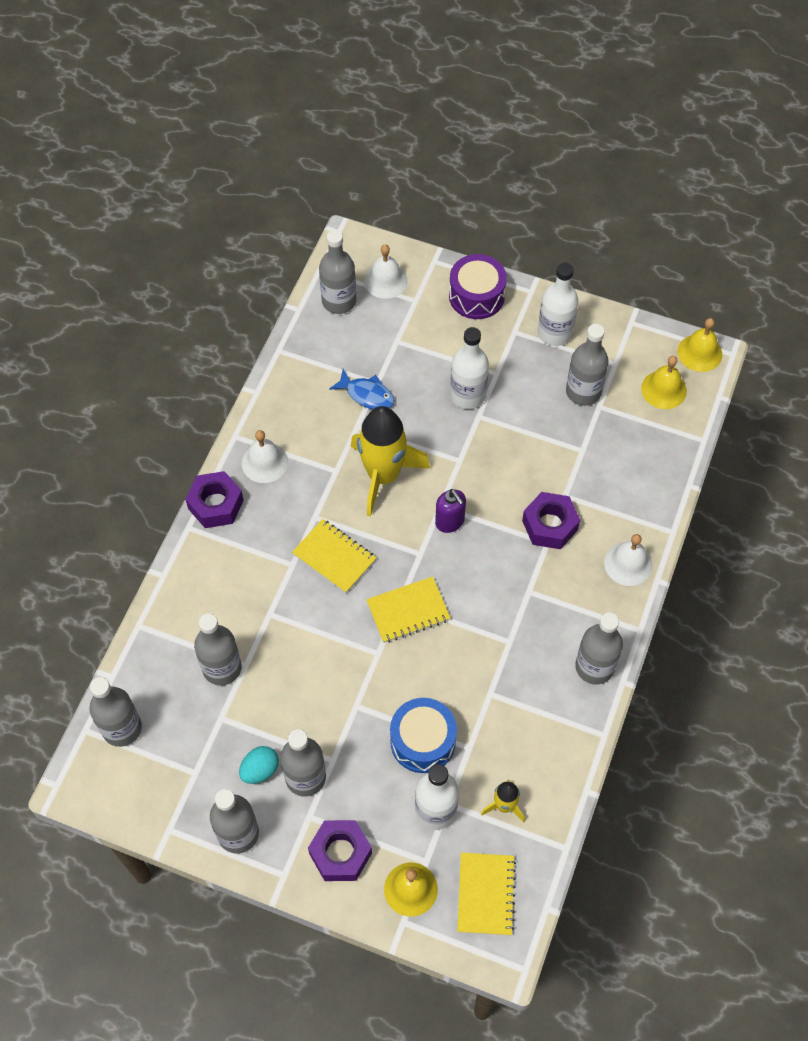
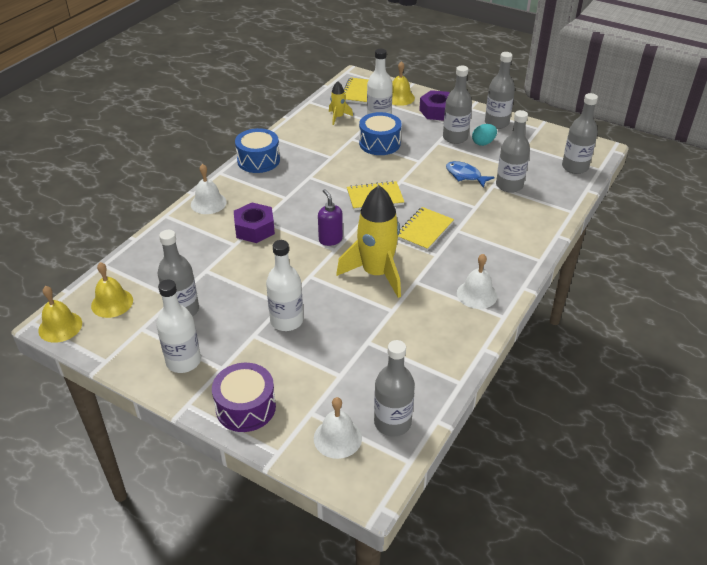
camera: 170 degrees left, 20 degrees down
(216, 504) = (518, 271): purple nut -> none
(334, 557) = (424, 230): yellow notebook -> yellow notebook turned 75 degrees clockwise
(367, 395) = (379, 333): blue fish -> blue fish (465, 175)
(594, 667) = (258, 160): grey bottle -> blue drum

